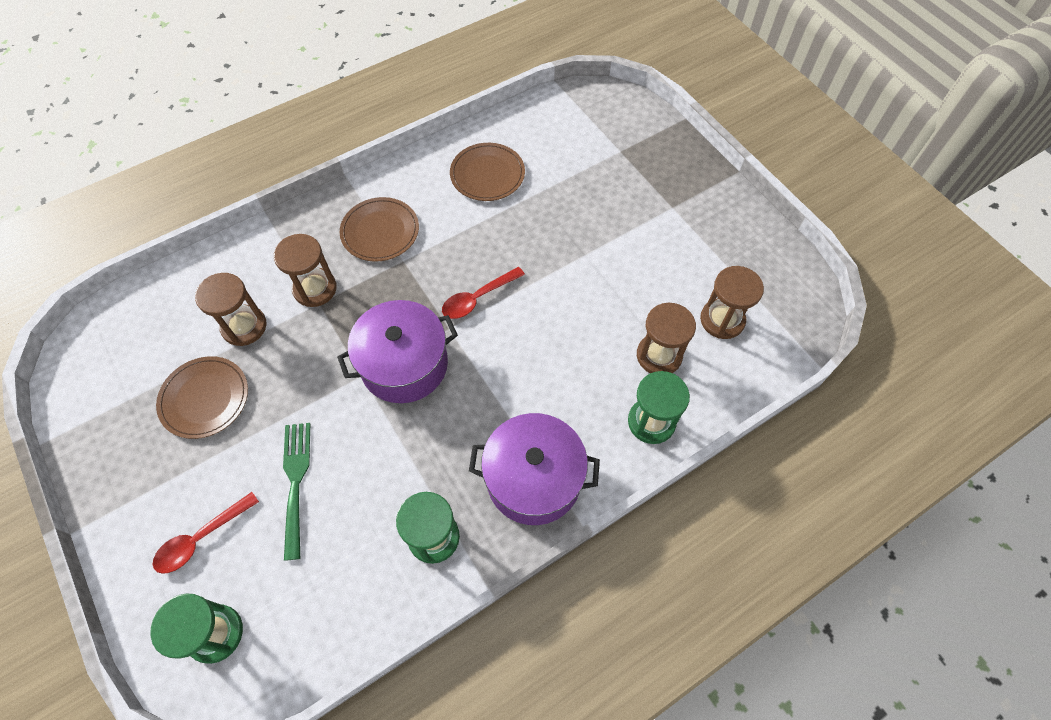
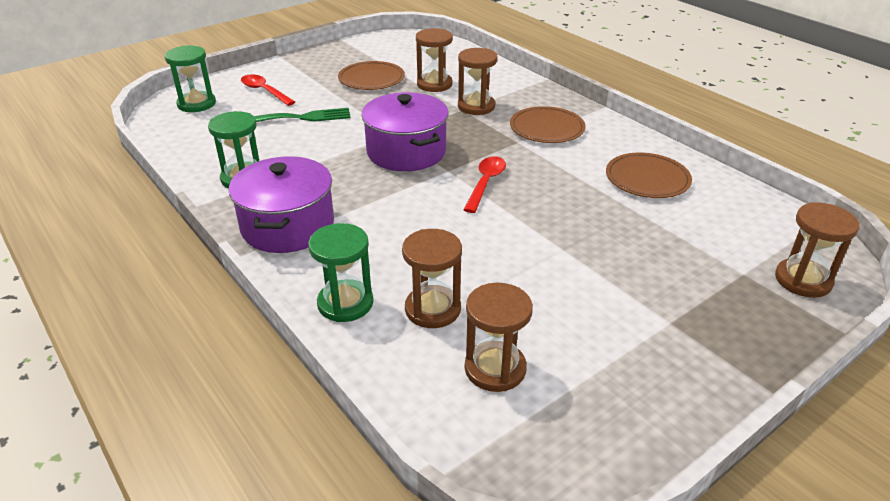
camera: 85 degrees right, 25 degrees down
(478, 298) = (485, 183): red spoon -> red spoon turned 60 degrees clockwise
(629, 122) = (803, 280): none -> brown hourglass

